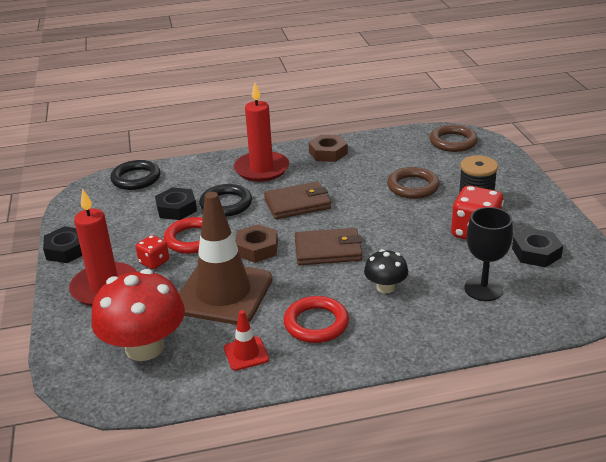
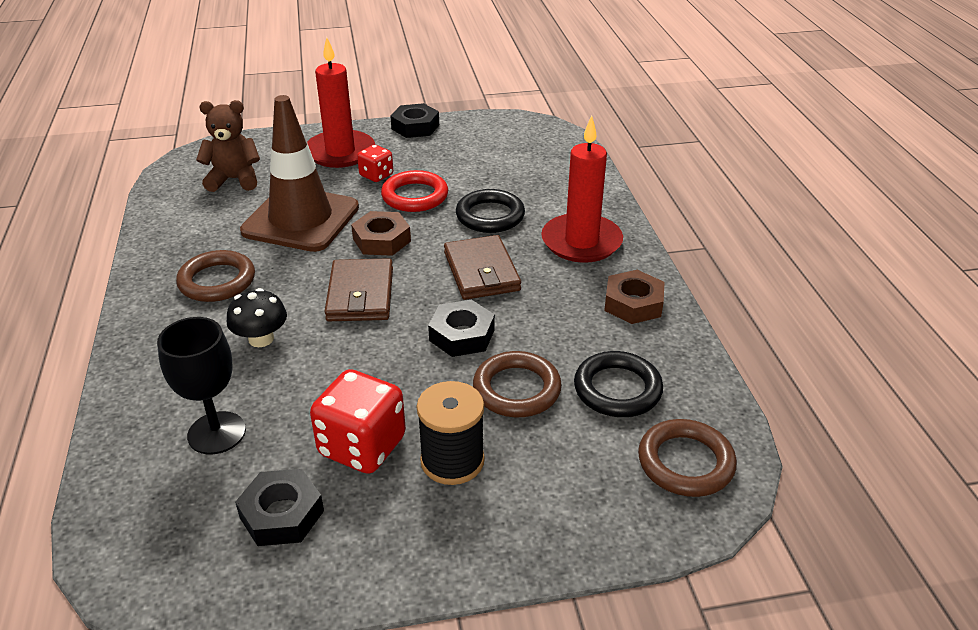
camera: 90 degrees right, 5 degrees up
(136, 178) = (561, 152): black ring -> black ring (617, 389)
(144, 347) = (234, 180): red mushroom -> brown teddy bear
(176, 208) = (485, 182): black nut -> black nut (462, 335)
(246, 354) = (192, 236): red traffic cone -> none
(316, 323) = (217, 281): red ring -> brown ring

